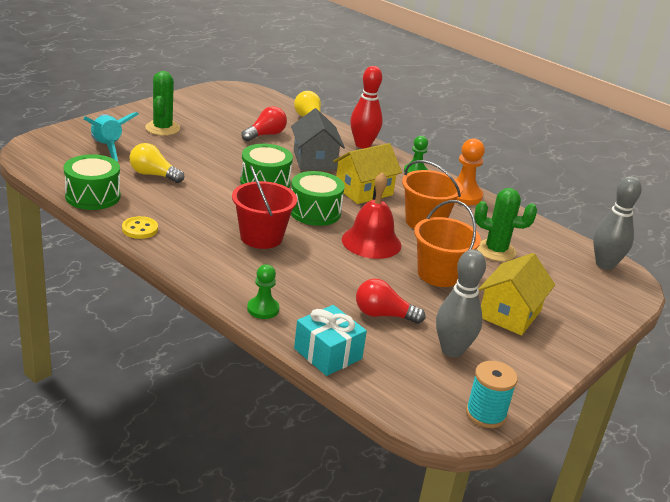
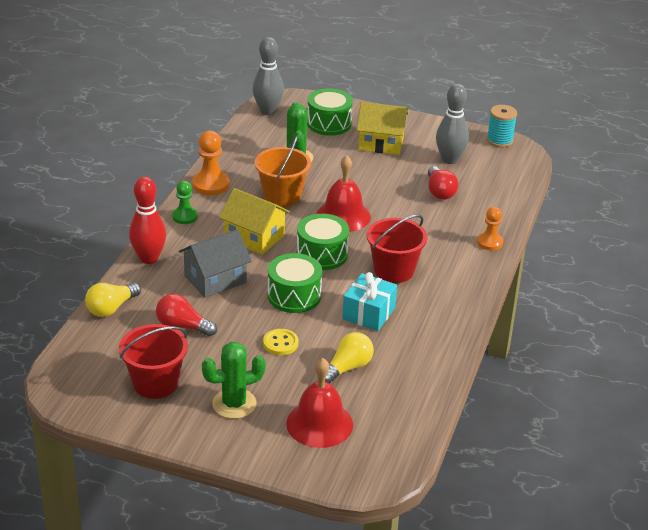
camera: 110 degrees left, 5 degrees up
(93, 196) = (426, 388): green drum -> green drum (329, 123)
(107, 147) = (319, 423): turquoise rocket -> red bell
(140, 229) = (450, 337): yellow button -> yellow button (280, 343)
(153, 175) = (347, 368): yellow light bulb -> yellow light bulb turned 135 degrees counterclockwise
(212, 112) = (155, 383): none -> red bucket
(263, 309) = (490, 242): green pawn -> orange pawn
(328, 354) = (508, 204): turquoise gift -> turquoise gift (369, 313)
(439, 274) = (359, 177): orange bucket -> none

